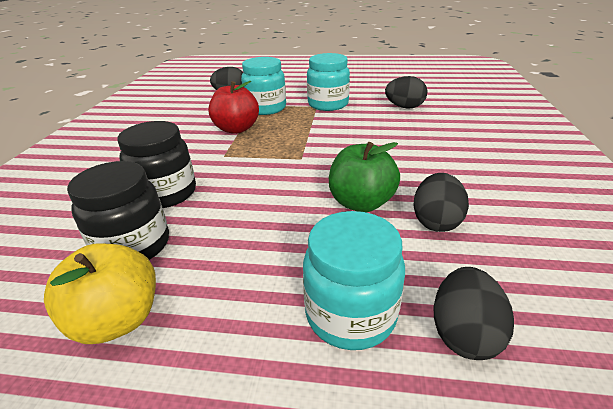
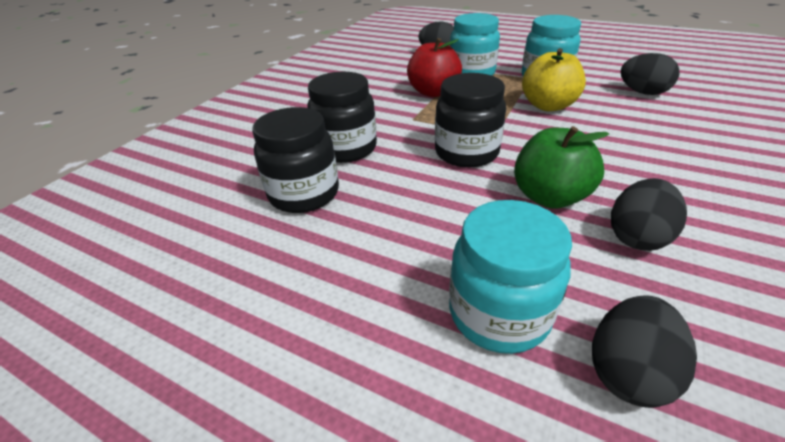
camera: 20 degrees right, 5 degrees up
(118, 319) = (274, 258): yellow apple -> yellow apple (548, 106)
(281, 178) = (466, 152): none -> black jar

